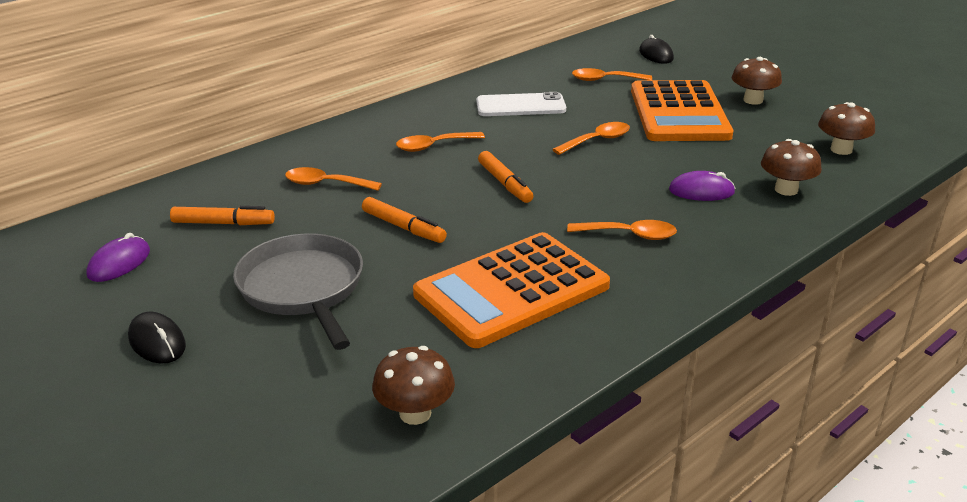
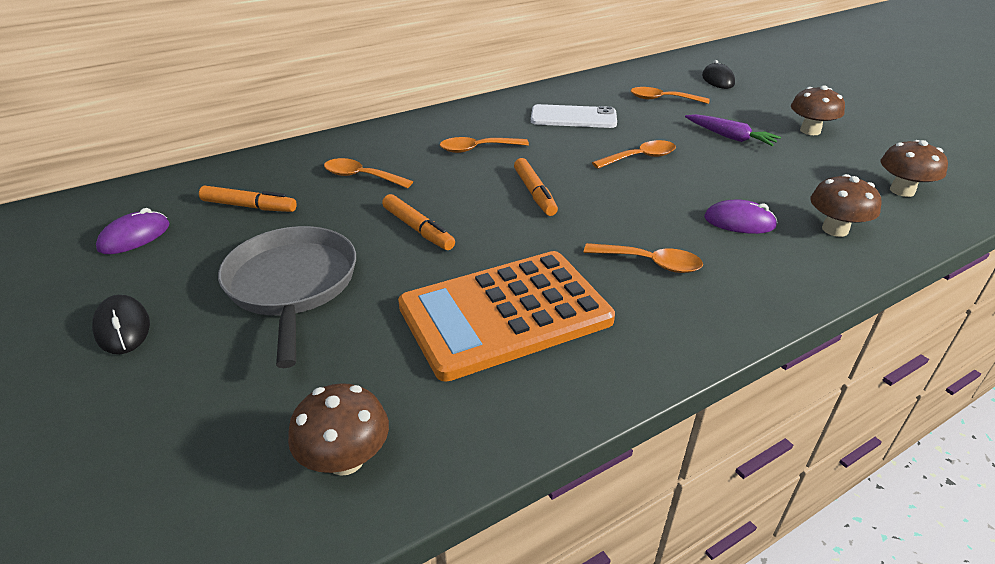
camera: 10 degrees right, 5 degrees up
(679, 113) = (730, 137): orange calculator -> purple carrot

